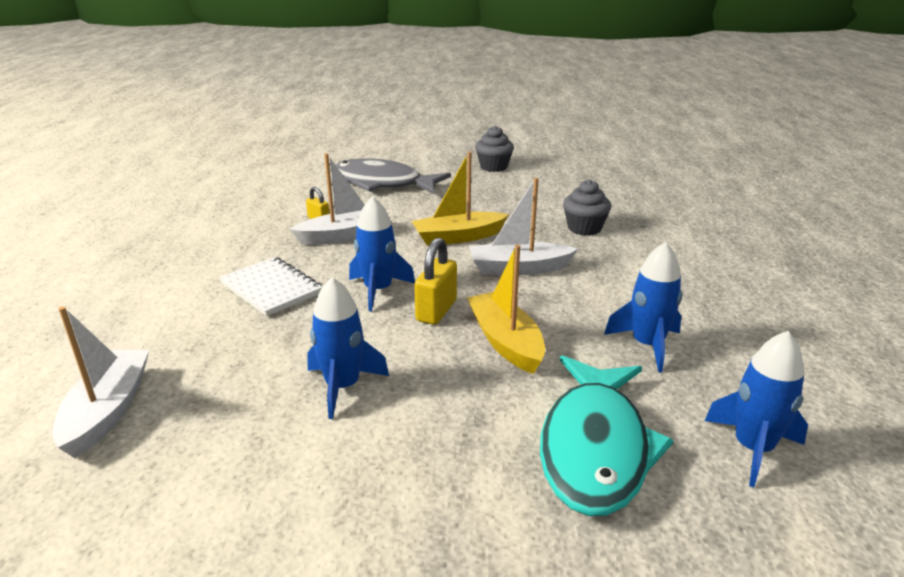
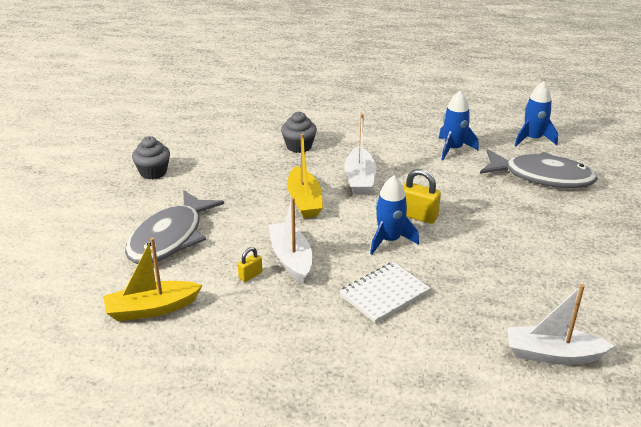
camera: 85 degrees left, 5 degrees up
(343, 386) = (508, 254): blue rocket -> none
(505, 341) = (453, 193): yellow boat -> yellow boat (152, 309)
(595, 447) = (542, 177): turquoise fish -> grey fish

